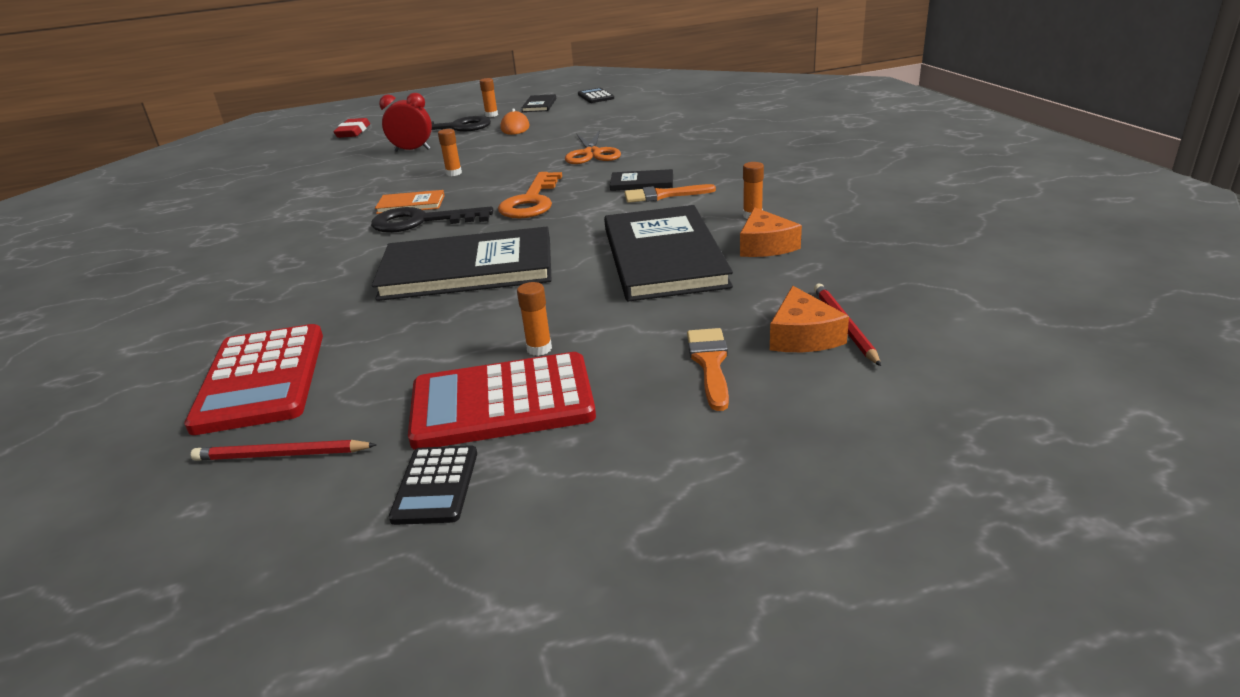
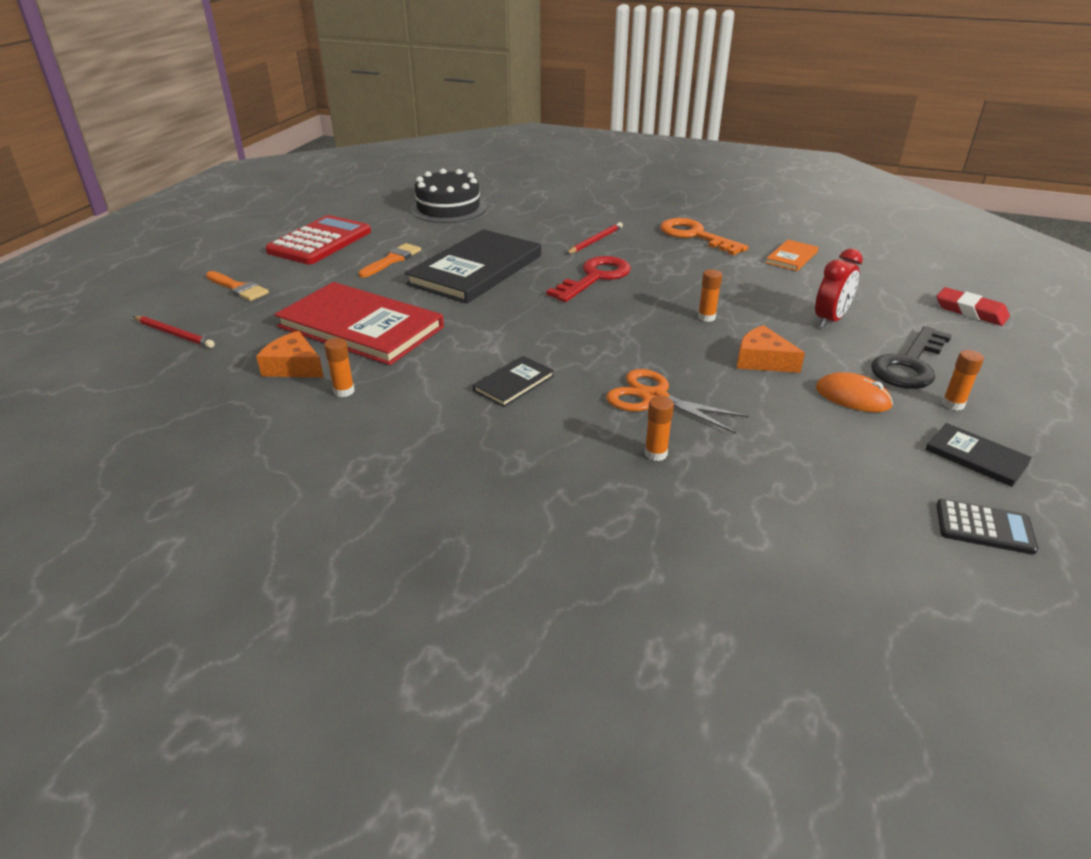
camera: 125 degrees right, 5 degrees up
(261, 379) = (448, 208): red calculator -> black cake
(281, 455) = (377, 204): red pencil -> red pencil (595, 241)
(411, 204) = (644, 283): orange book -> orange book (791, 257)
(422, 221) = (595, 278): black key -> red key
(435, 485) = (298, 220): black calculator -> none
(531, 201) = (563, 324): orange key -> orange key (695, 236)
(539, 349) = (343, 260): orange glue stick -> orange glue stick (655, 453)
(663, 195) = (464, 378): orange brush -> orange brush (392, 260)
(663, 257) = (360, 327): black book -> red book
(803, 336) = (197, 319): orange cheese -> orange cheese (762, 360)

